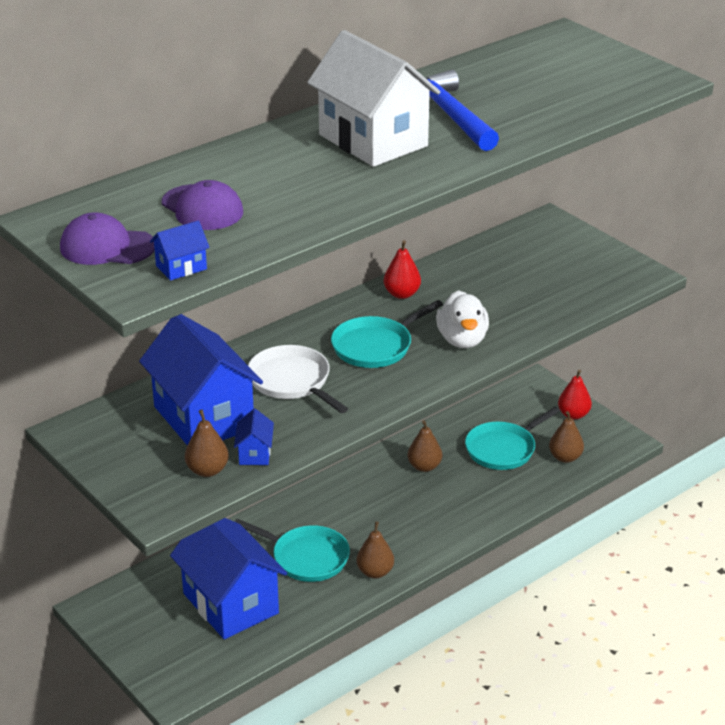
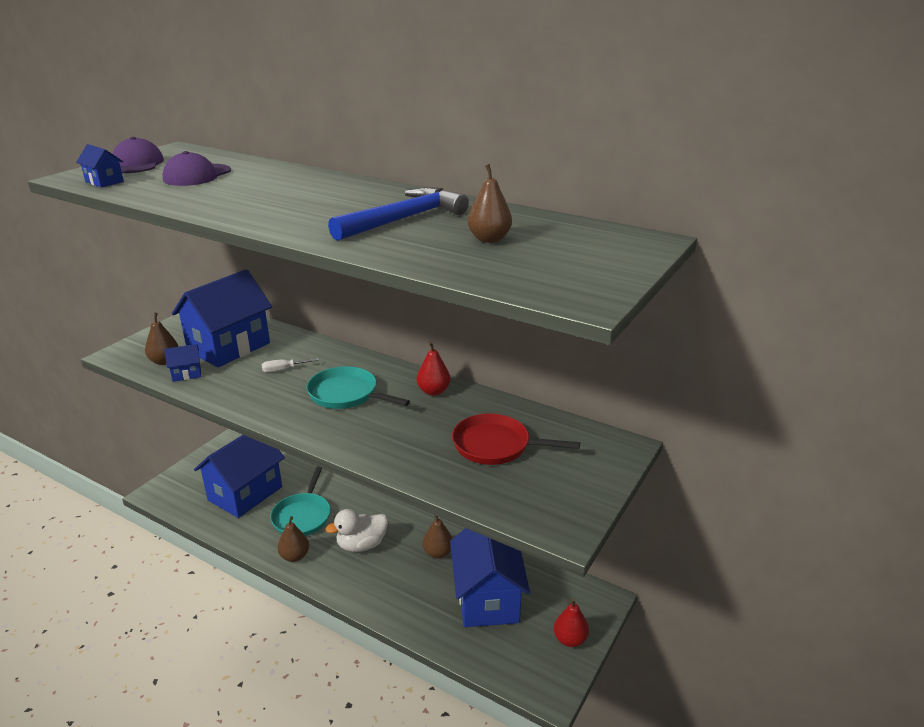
camera: 70 degrees right, 5 degrees down
(292, 381) = (284, 370): white pan -> white screwdriver
(373, 140) = (334, 202): white house -> none
(462, 340) = (374, 434): white duck -> white duck (361, 545)
(503, 449) = (487, 598): turquoise pan -> blue house
(516, 279) = (496, 445): none -> red pan
(565, 457) = (497, 647): brown pear -> brown pear (489, 239)

